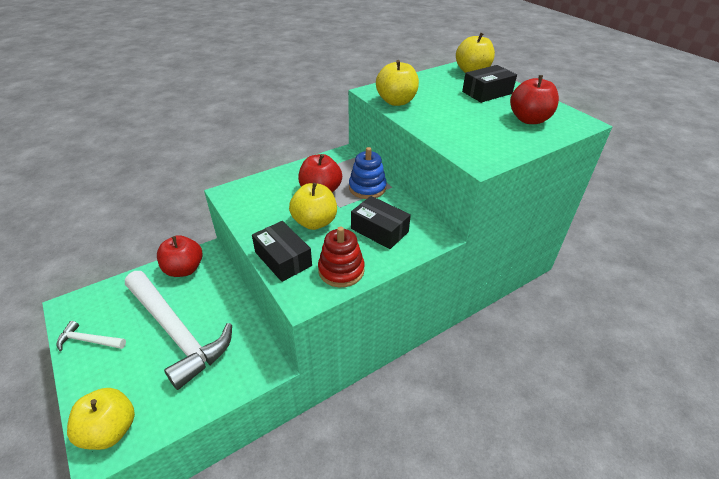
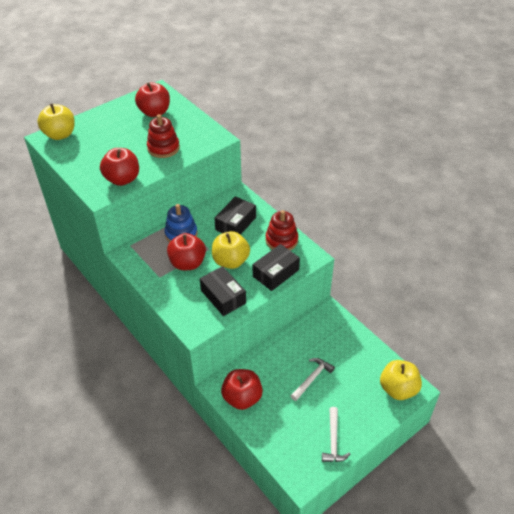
camera: 95 degrees left, 5 degrees up
(177, 332) = (312, 378): white hammer -> white hammer, size x0.44
(396, 101) = (122, 179): yellow apple -> red apple
(454, 124) = (163, 148): none -> red stacking toy
(487, 92) = (106, 129): black box -> black box (223, 297)

